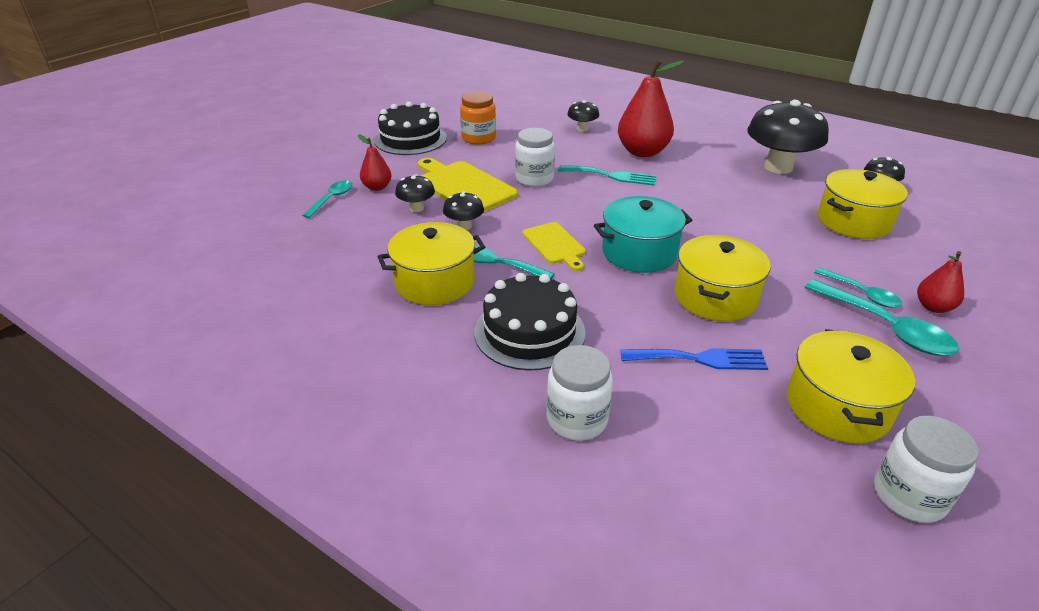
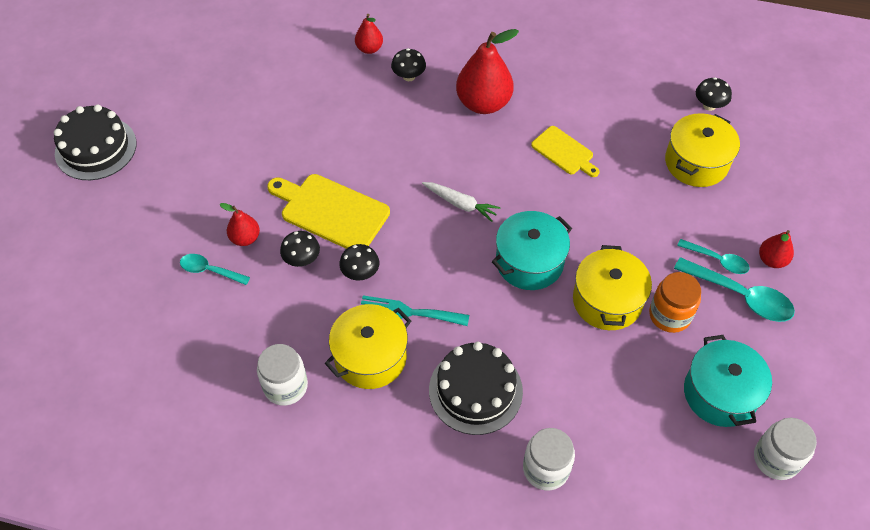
camera: 20 degrees left, 20 degrees up
(332, 199) = (210, 270): turquoise spoon -> turquoise spoon turned 75 degrees counterclockwise
(410, 139) = (236, 145): black cake -> black cake (96, 148)
(478, 138) = (308, 123): orange jar -> orange jar (669, 315)
(534, 179) = (395, 179): white jar -> white jar (285, 386)
(555, 245) = (453, 274): yellow cutting board -> yellow cutting board (564, 152)
(557, 111) = (369, 49): none -> red pear
(588, 203) = (461, 204): none -> white carrot
(611, 176) = (467, 153): turquoise fork -> none
(700, 359) = (614, 377): blue fork -> none
(778, 167) = (616, 94): black mushroom -> none
(837, 407) = (720, 393): yellow pot -> turquoise pot

